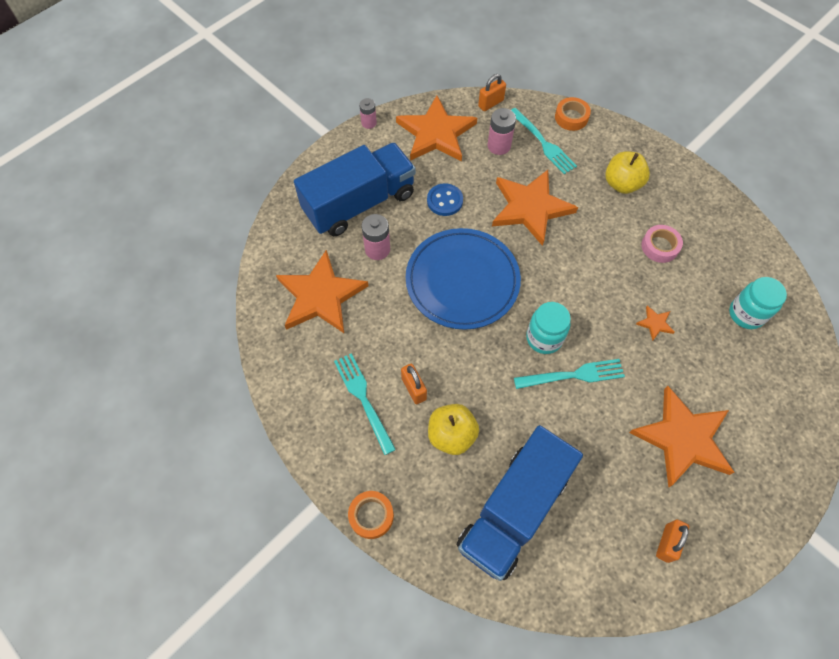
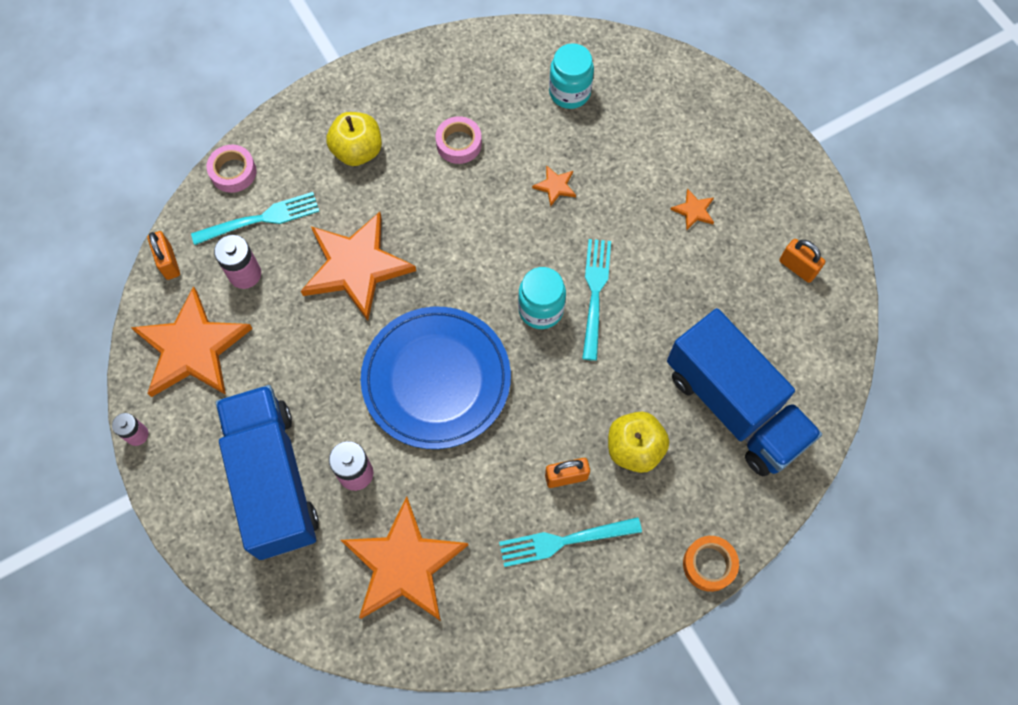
camera: 75 degrees left, 5 degrees up
(444, 201) = (308, 367): blue button -> none
(571, 117) = (233, 172): orange tape -> pink tape
(682, 438) = (693, 211): orange star -> orange star, size x0.40

